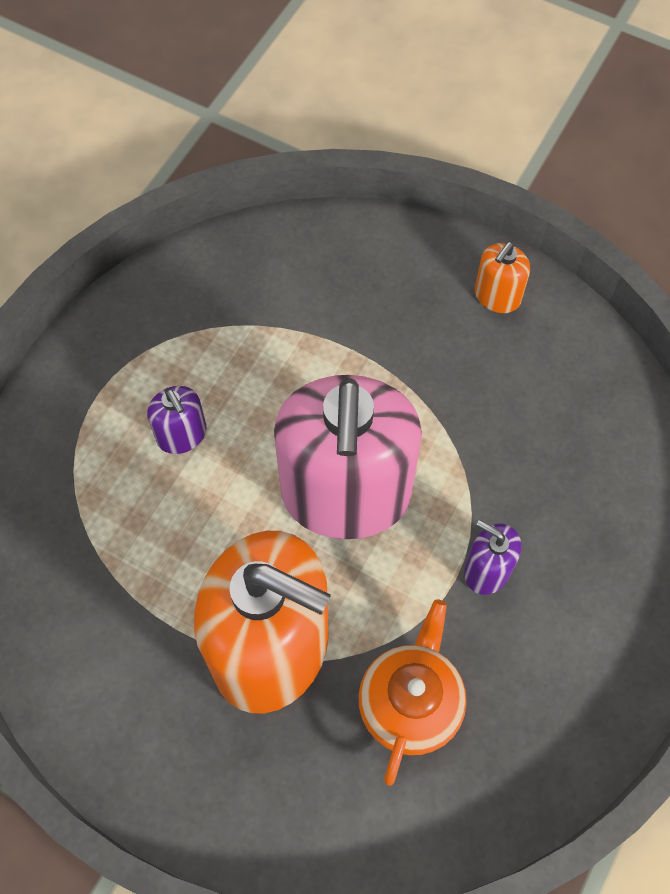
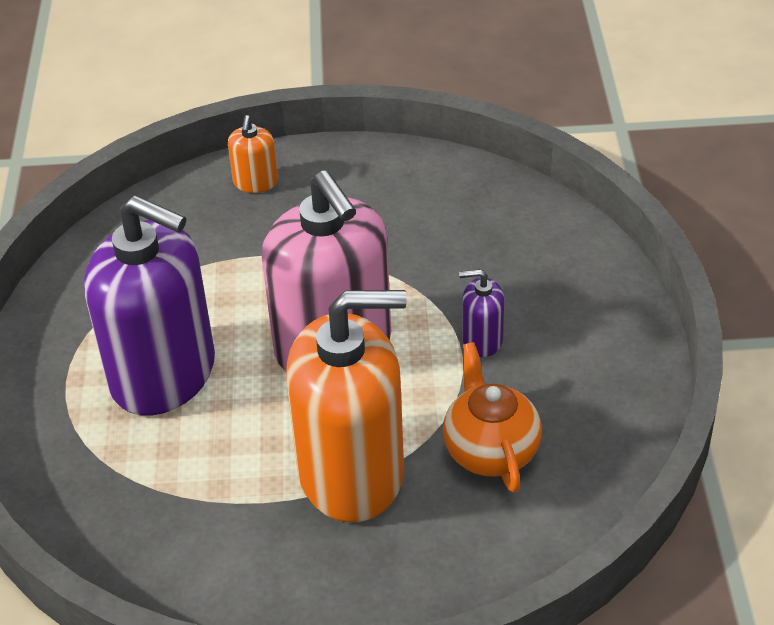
camera: 30 degrees left, 20 degrees down
(182, 435) = (163, 374): purple soap dispenser -> purple soap dispenser, size x2.41
(497, 296) = (354, 171): orange soap dispenser -> orange soap dispenser (255, 182)

